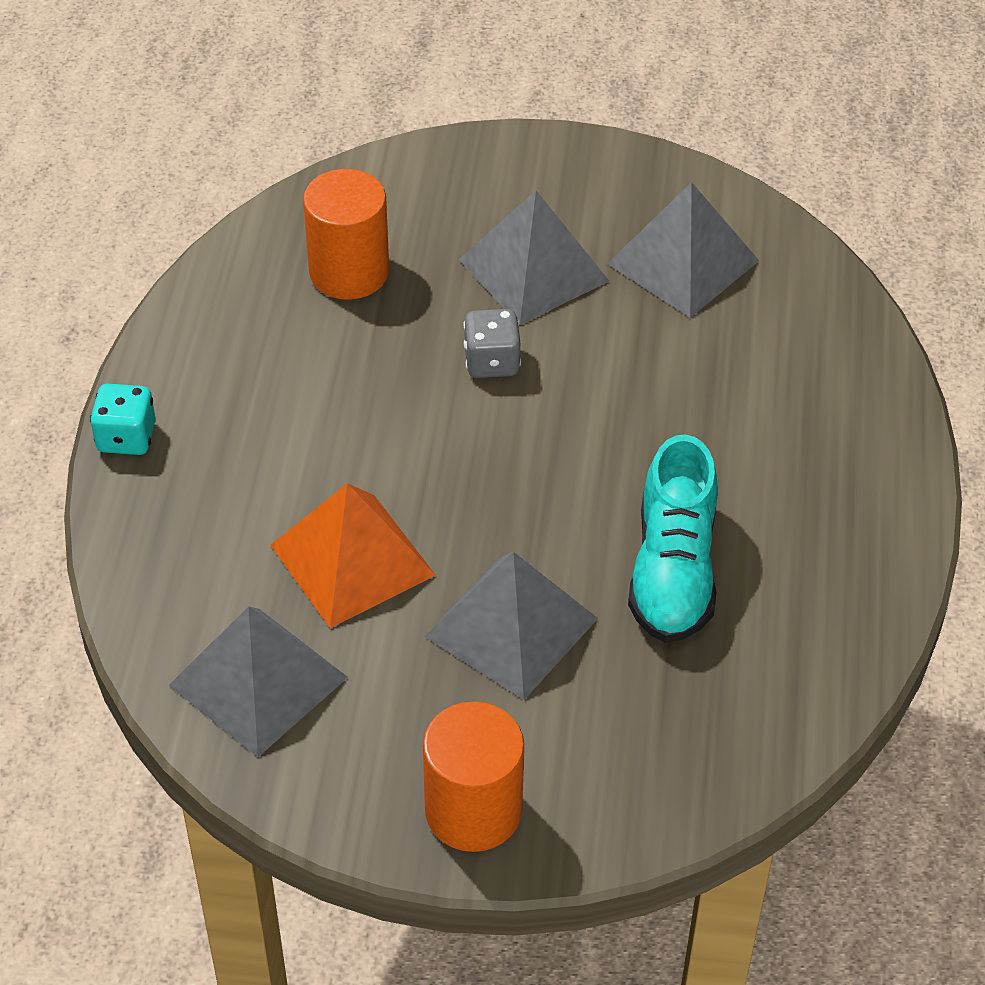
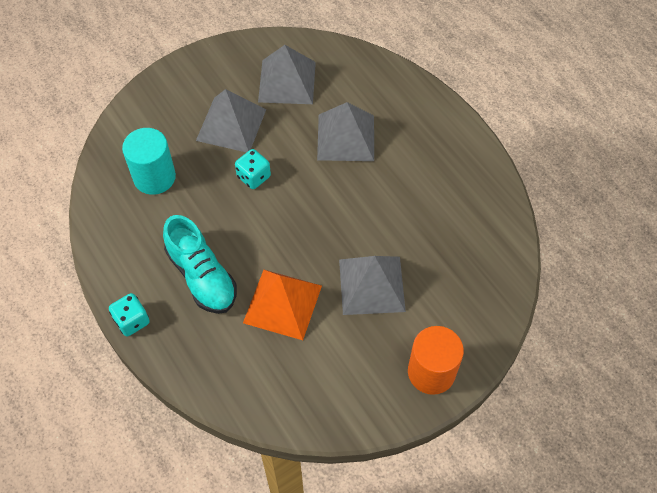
camera: 40 degrees left, 10 degrees up
(258, 681) = (297, 385): grey pyramid -> grey pyramid (346, 137)
(349, 272) = (154, 177): orange cylinder -> turquoise cylinder
(491, 362) = (253, 177): grey dice -> turquoise dice
(673, 571) = (408, 216): turquoise shoe -> turquoise shoe (202, 276)

